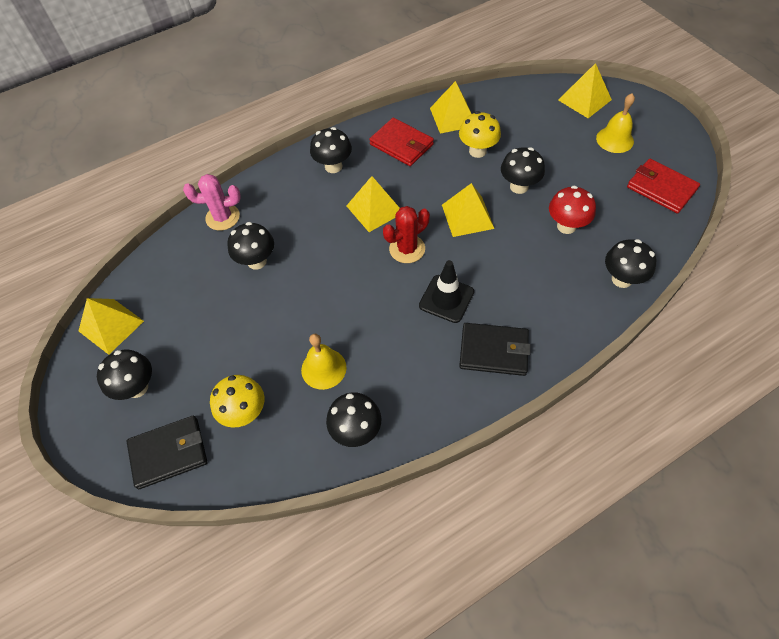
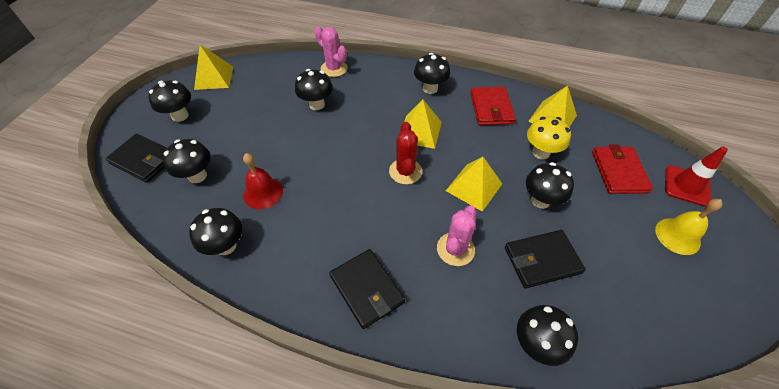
camera: 45 degrees right, 5 degrees down
(245, 413) = (197, 176): yellow mushroom -> black mushroom
(323, 368) = (263, 193): yellow bell -> red bell
(407, 249) = (405, 171): red cactus -> red cactus turned 75 degrees clockwise
(446, 299) = (385, 224): black traffic cone -> none
(511, 270) = (455, 249): none -> pink cactus
(566, 226) = (542, 260): red mushroom -> black wallet
(584, 100) = (686, 186): yellow pyramid -> red traffic cone
(661, 188) = (676, 311): red wallet -> red wallet (619, 172)

